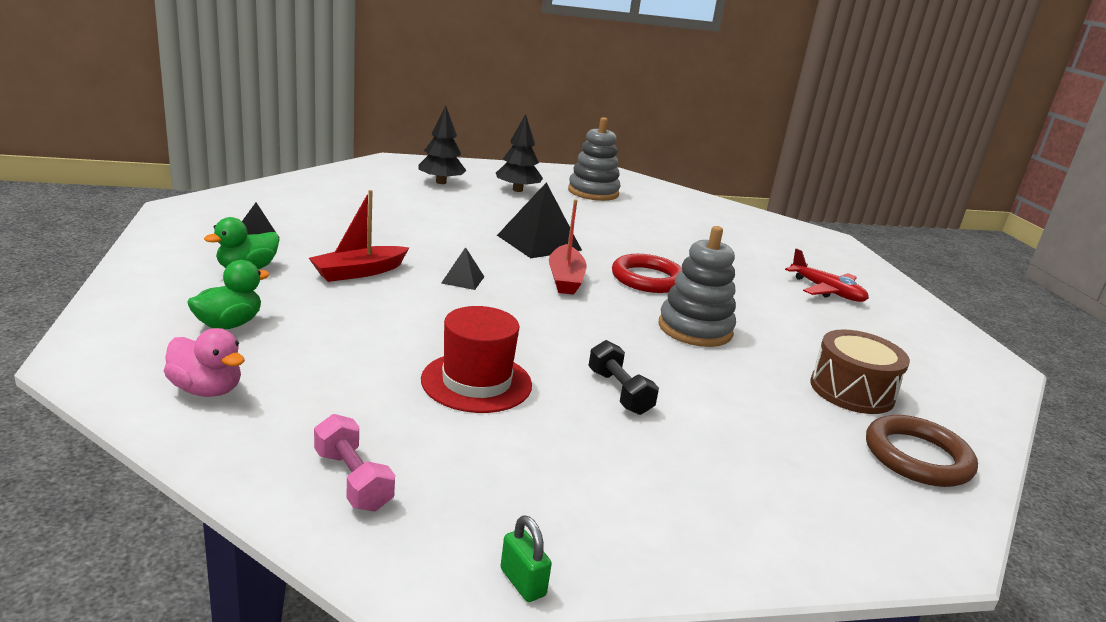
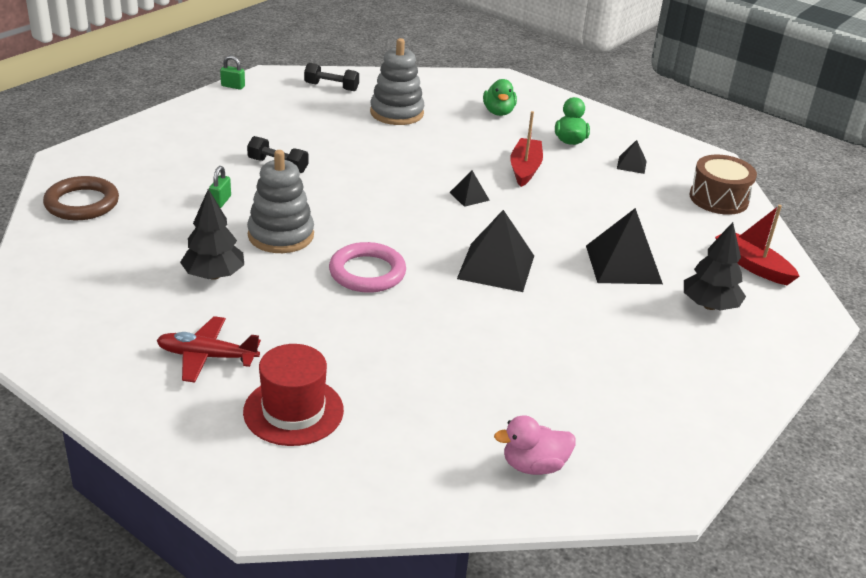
camera: 140 degrees right, 10 degrees up
(206, 390) = (439, 88): pink duck -> pink duck (534, 465)
(352, 480) = (331, 87): pink dumbbell -> black dumbbell
(444, 209) = (623, 264): none -> black pyramid
(476, 382) = (350, 138): red hat -> red hat (293, 411)
(517, 190) = (649, 345): black tree -> black tree (214, 275)
(565, 279) = (418, 235): red boat -> red boat (752, 265)
(593, 192) = (599, 403): grey stacking toy -> grey stacking toy (397, 113)
(647, 279) = (367, 272): red ring -> pink ring
(732, 384) = (220, 201): none -> green padlock
(851, 391) = (138, 235): brown drum -> brown drum (718, 198)

